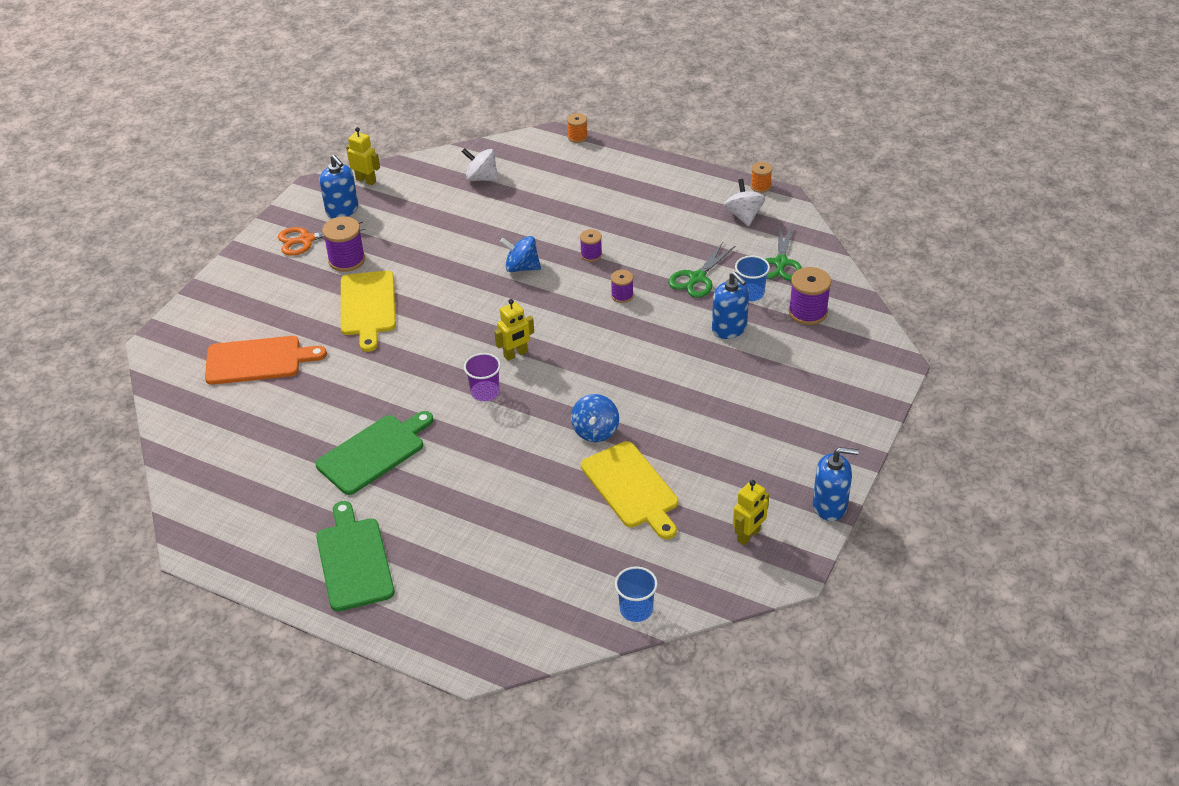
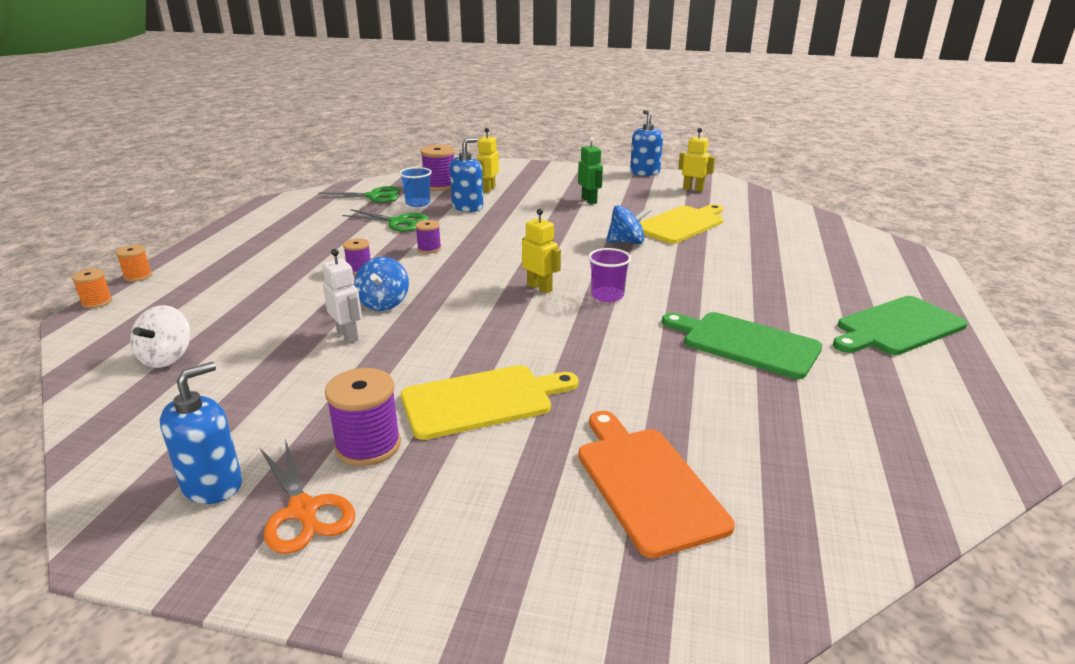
camera: 105 degrees left, 15 degrees down
(366, 180) = (119, 475): yellow robot -> yellow robot (488, 189)
(478, 250) = (348, 336): none -> white robot
(636, 609) = (797, 213): blue cup -> none
(728, 428) = (589, 200): none -> green robot
(743, 216) = (299, 212): white spinning top -> none
(760, 186) = (251, 209): orange spool -> orange spool (138, 276)

